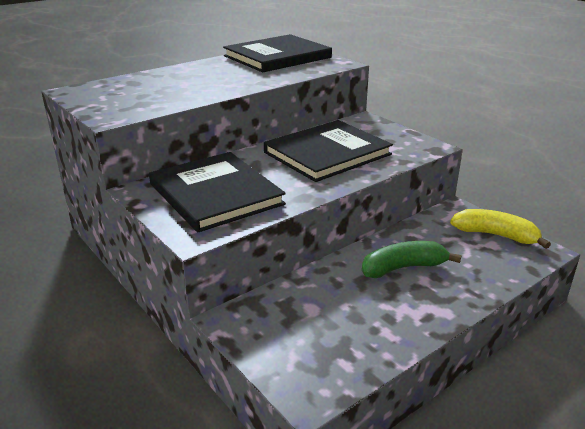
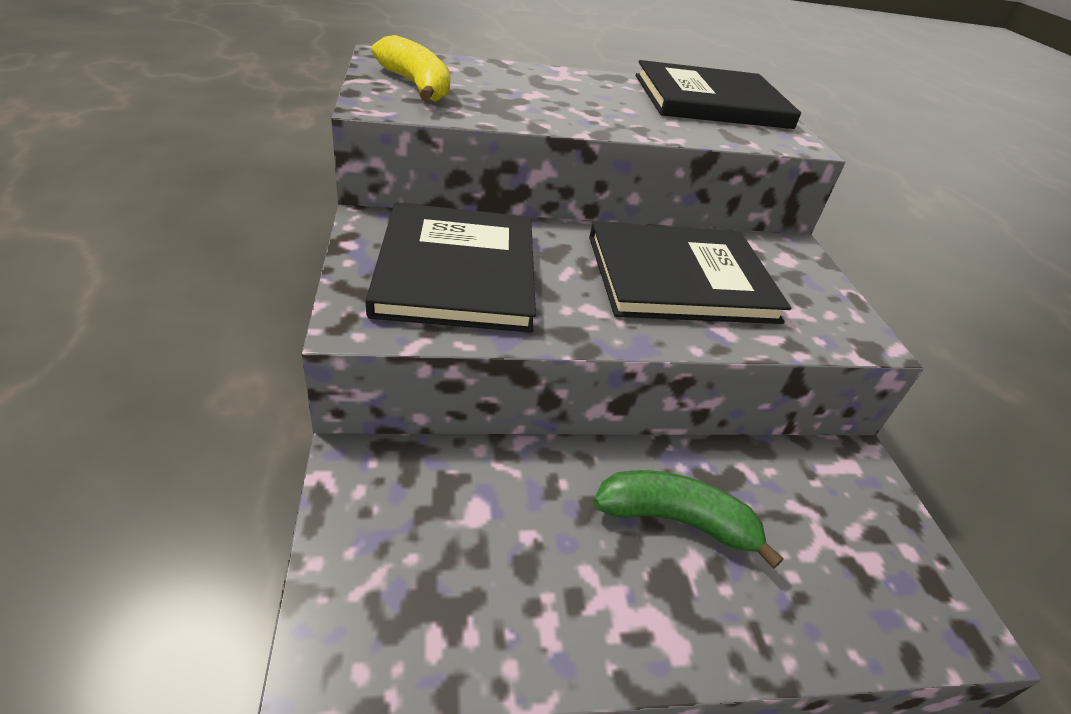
camera: 25 degrees right, 10 degrees up
(495, 235) = (891, 547): yellow banana -> yellow banana (416, 86)

